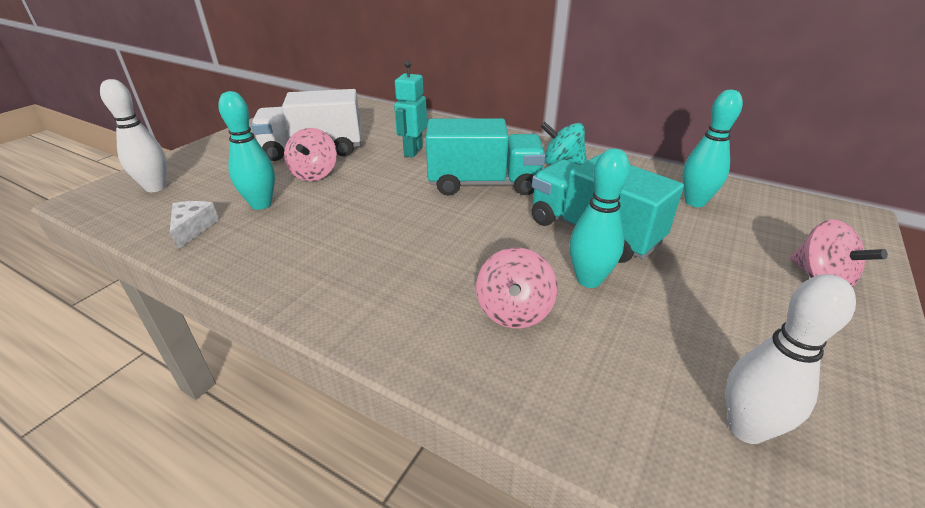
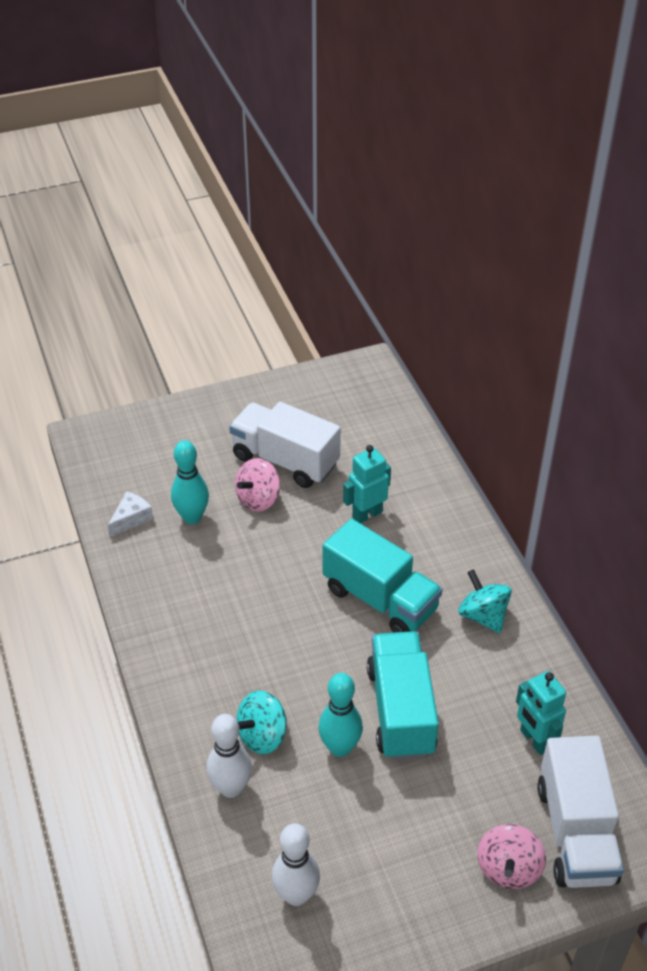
camera: 40 degrees right, 10 degrees up
(155, 187) = (135, 447): white bowling pin -> white bowling pin (231, 788)
(514, 311) = (262, 735): pink spinning top -> turquoise spinning top
(695, 202) = (534, 740): turquoise bowling pin -> turquoise robot
(805, 233) = (575, 832): none -> white truck

